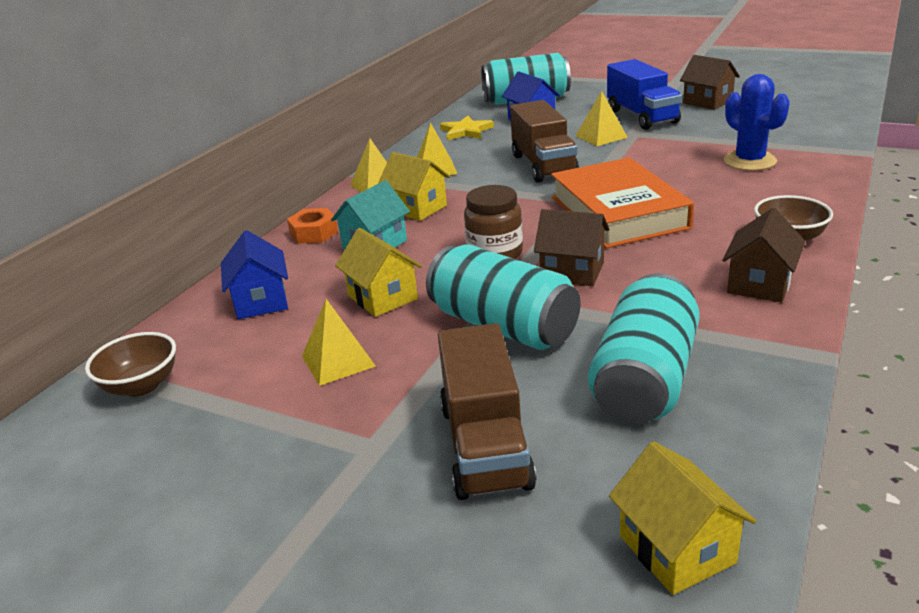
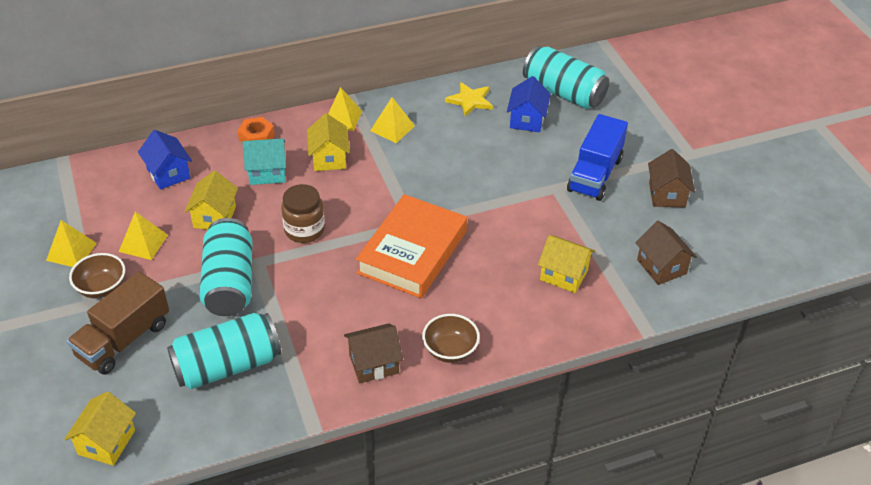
camera: 40 degrees right, 15 degrees up
(141, 386) = (65, 191): brown bowl -> brown bowl (102, 288)
(261, 301) = (168, 173): blue house -> blue house turned 60 degrees counterclockwise
(543, 165) = (450, 175): brown truck -> none
(572, 271) = (314, 275): brown house -> brown house (661, 267)
(601, 136) = (532, 174): yellow pyramid -> yellow pyramid (71, 251)
(749, 161) = (564, 275): blue cactus -> yellow house

